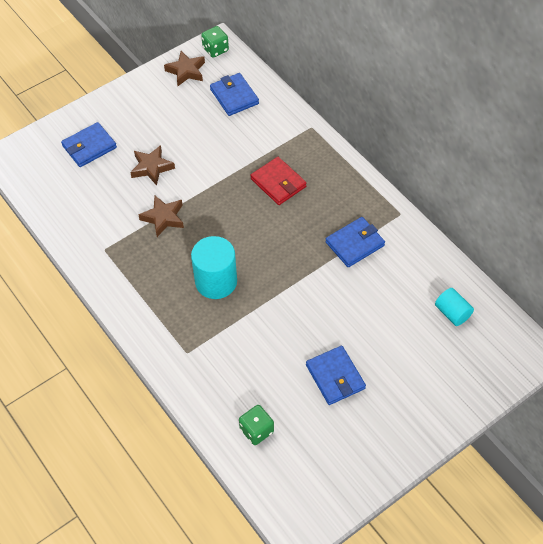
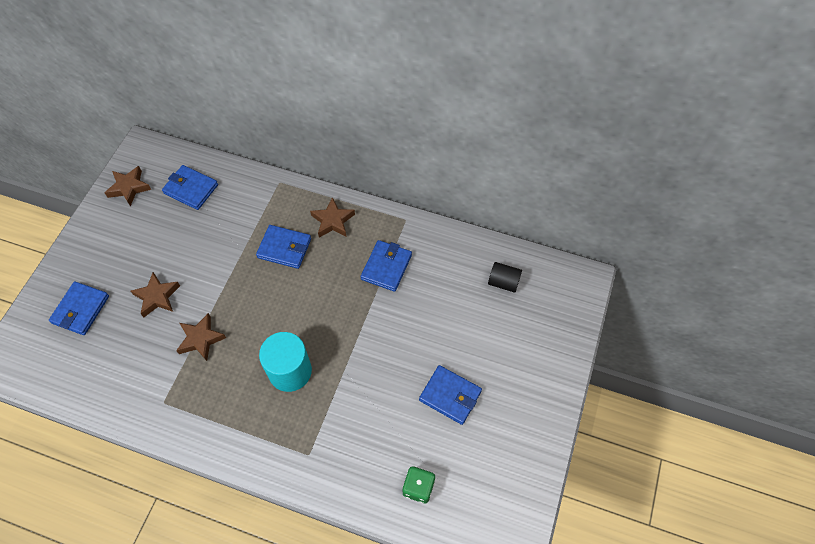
camera: 35 degrees left, 5 degrees up
(215, 49) = (144, 154): green dice -> none
(278, 183) = (284, 248): red wallet -> blue wallet
(335, 182) = (333, 221): none -> brown star
(452, 313) = (503, 282): turquoise cylinder -> black cylinder

